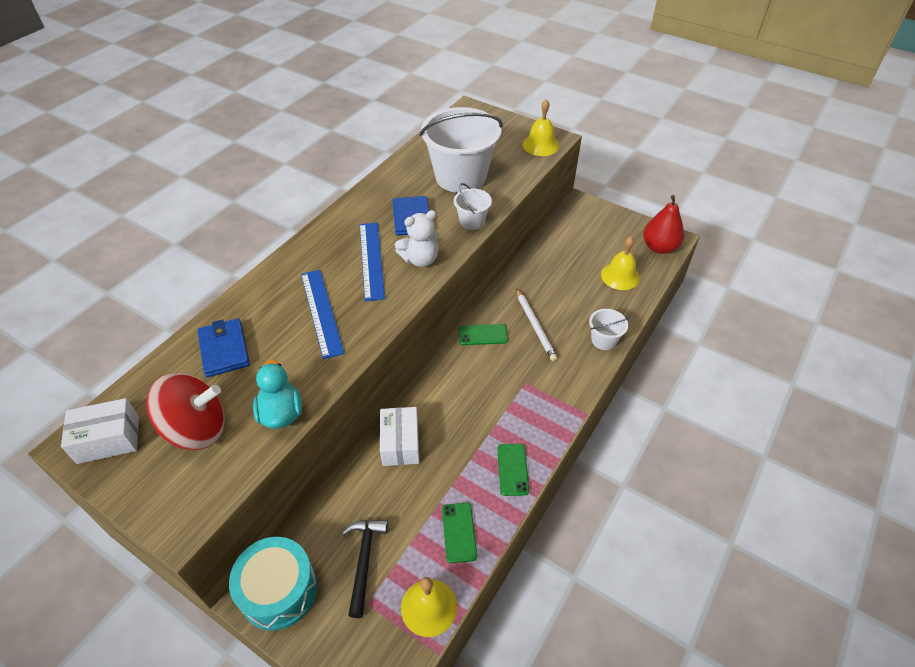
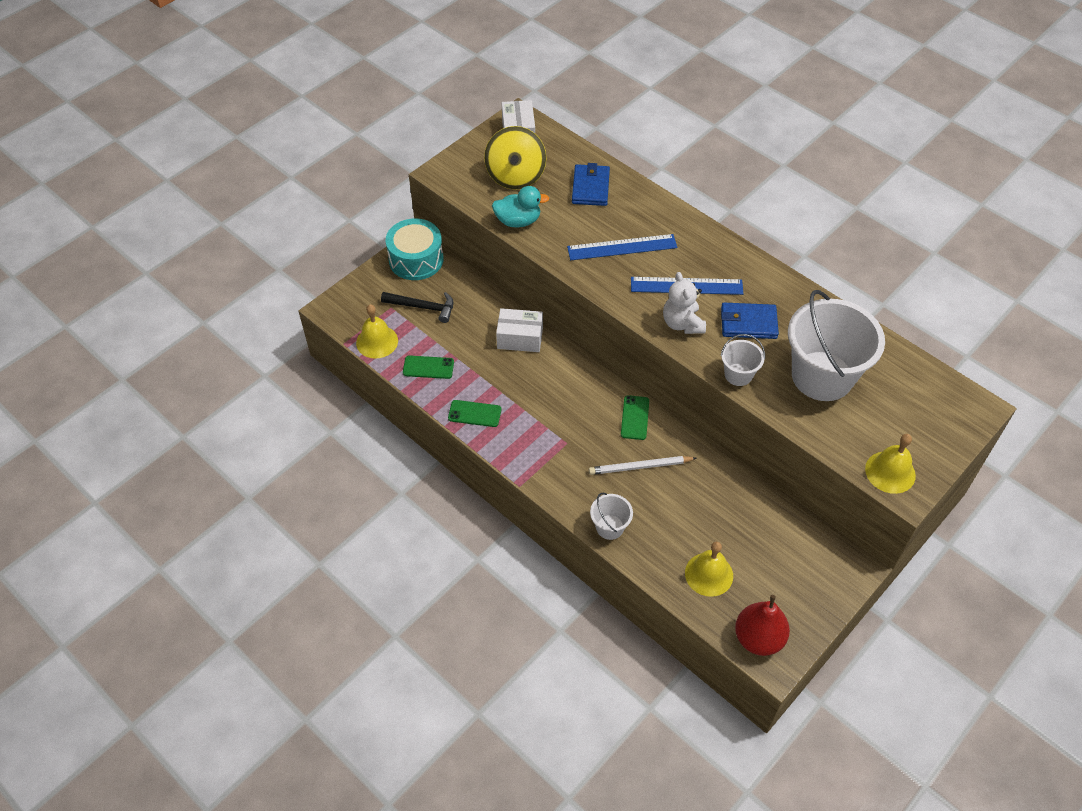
camera: 100 degrees right, 5 degrees up
(197, 429) = (515, 176): red spinning top -> yellow spinning top
(224, 349) = (590, 187): blue wallet -> blue wallet turned 75 degrees counterclockwise

